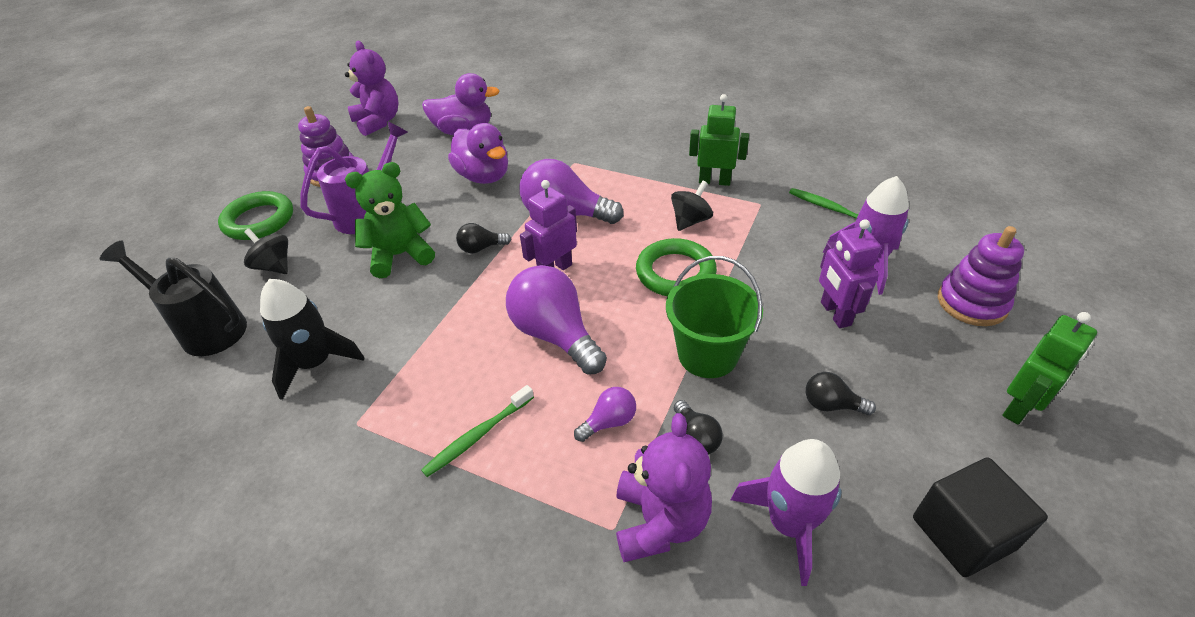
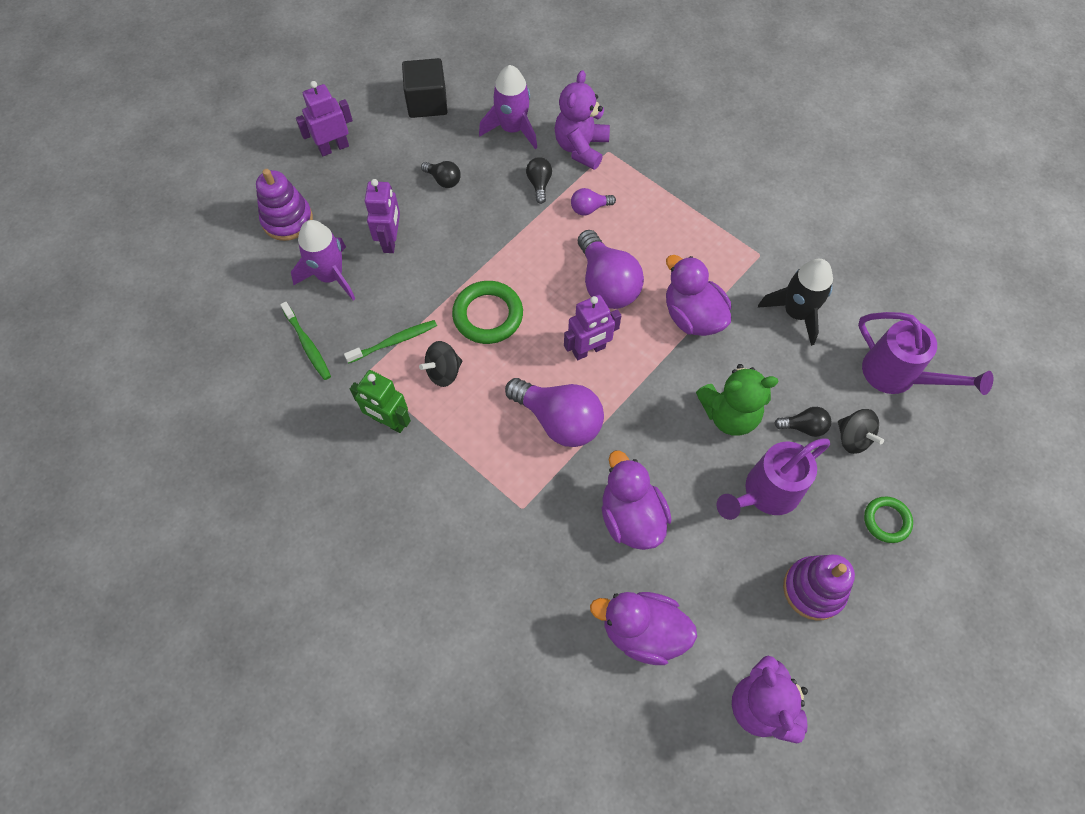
camera: 165 degrees left, 20 degrees up
(206, 329) = (897, 376): black watering can -> purple watering can
(259, 220) = (886, 521): green ring -> green ring, size x0.61
(445, 328) = (692, 316): none -> purple duck
(478, 435) = (677, 223): green toothbrush -> green toothbrush (394, 342)
(481, 248) = (650, 399): black light bulb -> black light bulb (804, 427)
(707, 354) = (502, 235): green bucket -> none
(1019, 407) = (334, 147): green robot -> purple robot

